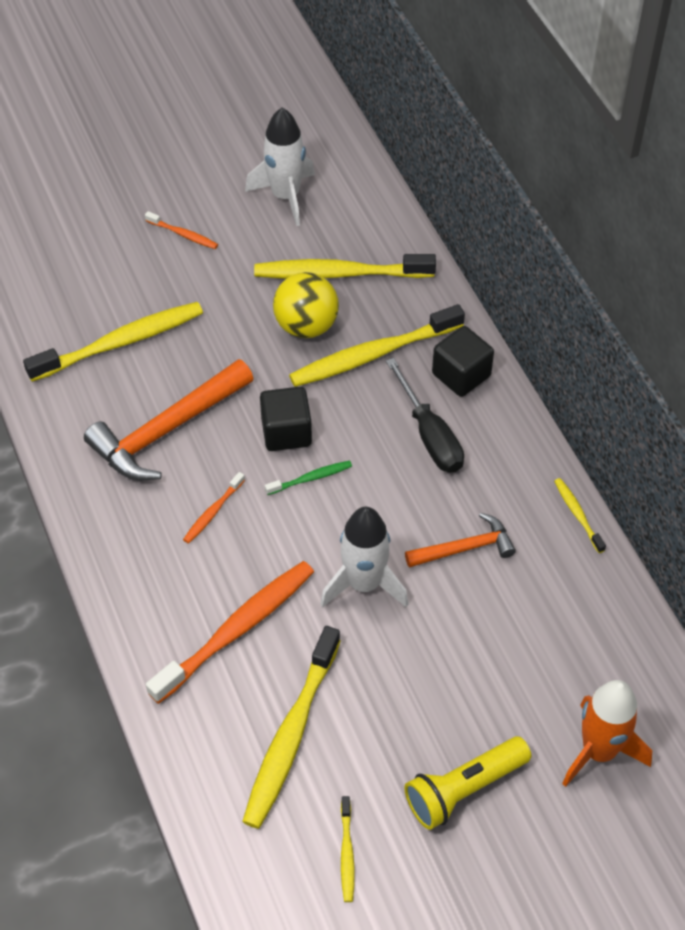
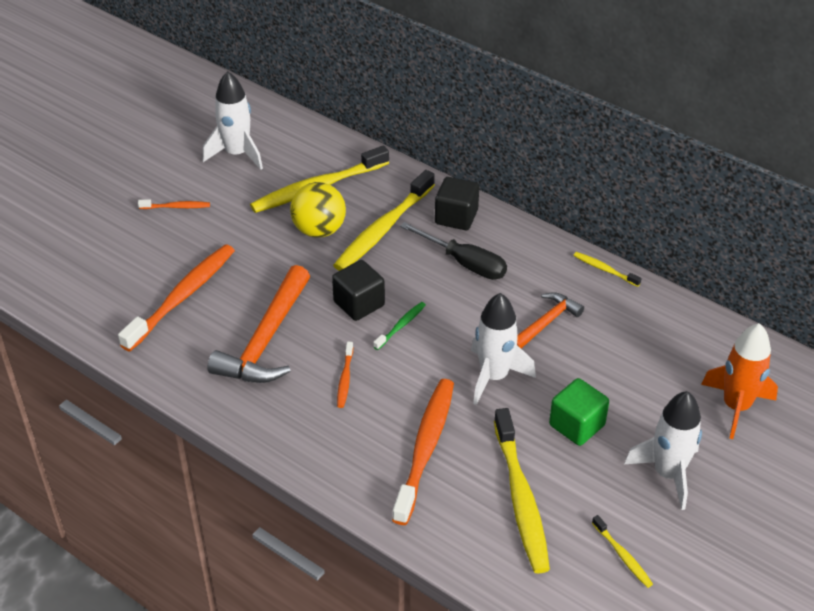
camera: 30 degrees left, 10 degrees down
(120, 342) = (182, 297): yellow toothbrush -> orange toothbrush
(409, 683) = (577, 425): none -> green cube
(463, 789) = (668, 473): yellow flashlight -> white rocket

